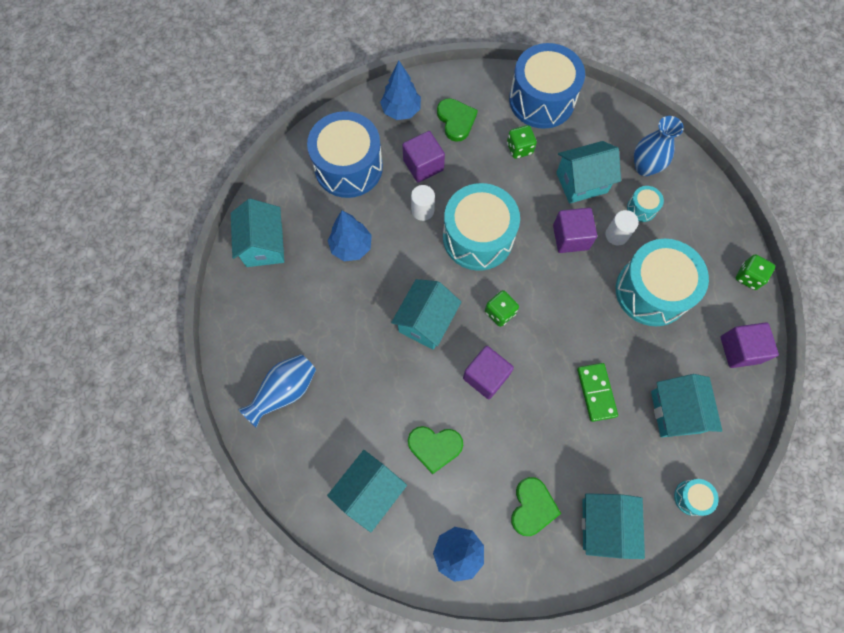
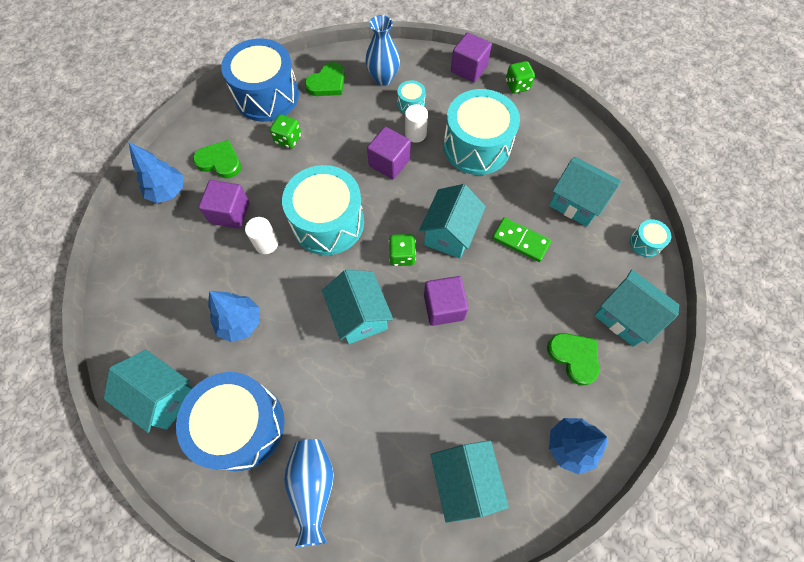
camera: 50 degrees left, 5 degrees down
(348, 167) = (170, 269): blue drum -> blue drum (242, 425)
(434, 447) = (468, 394): green heart -> green heart (327, 83)
(581, 182) = (355, 123): turquoise house -> turquoise house (449, 234)
(740, 350) = (563, 130): purple cube -> purple cube (469, 69)

